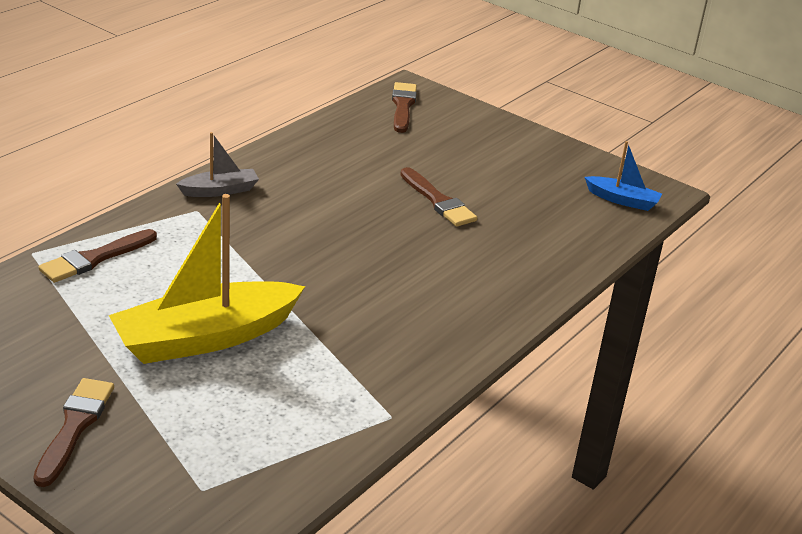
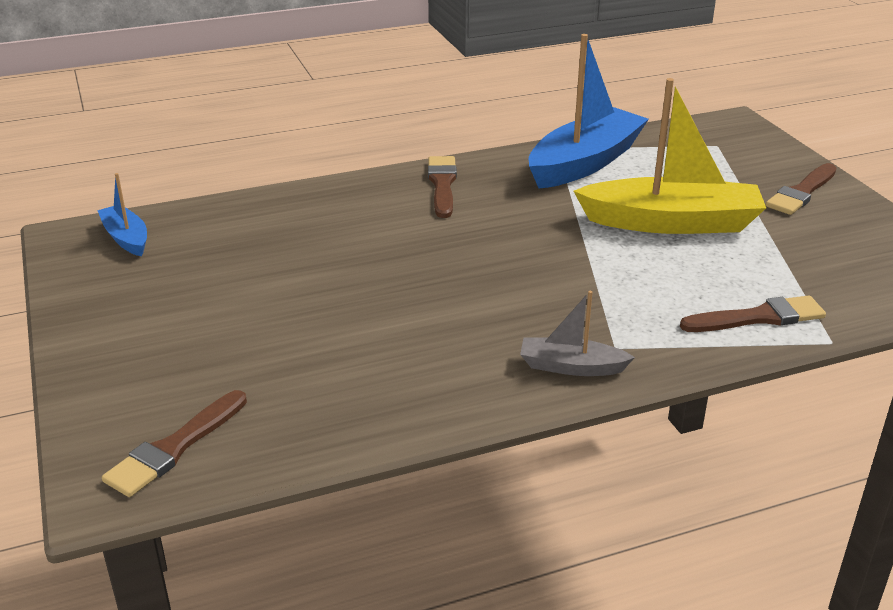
camera: 145 degrees left, 0 degrees up
(343, 400) = (585, 163): none -> blue boat
(438, 201) = (322, 287): brown brush -> brown brush (442, 185)

